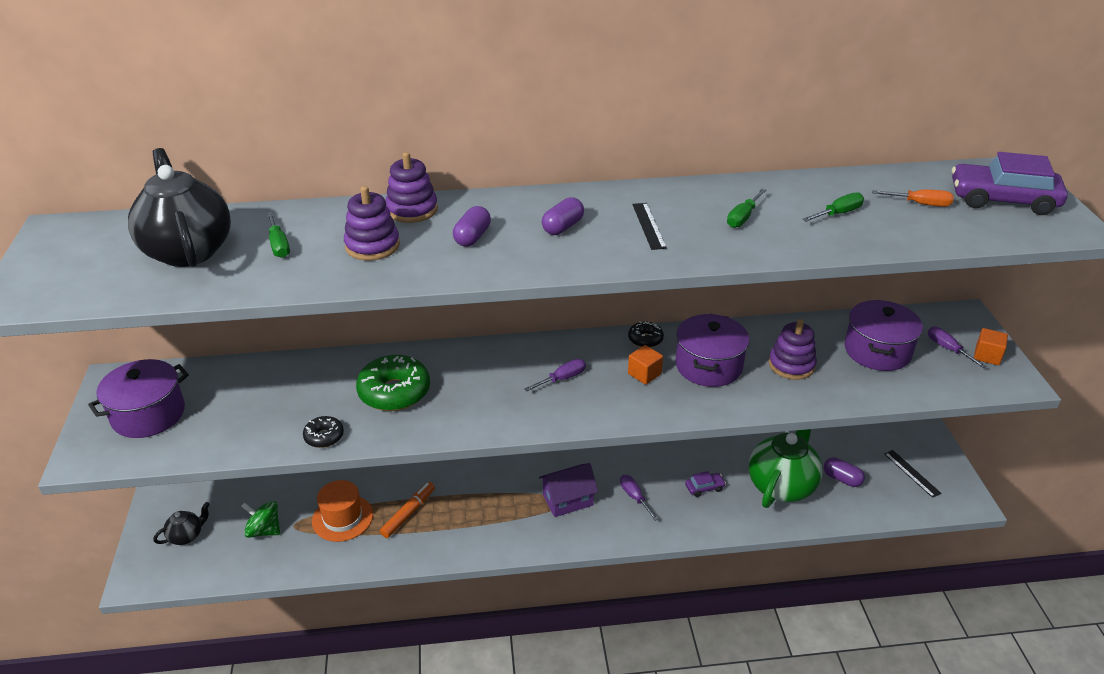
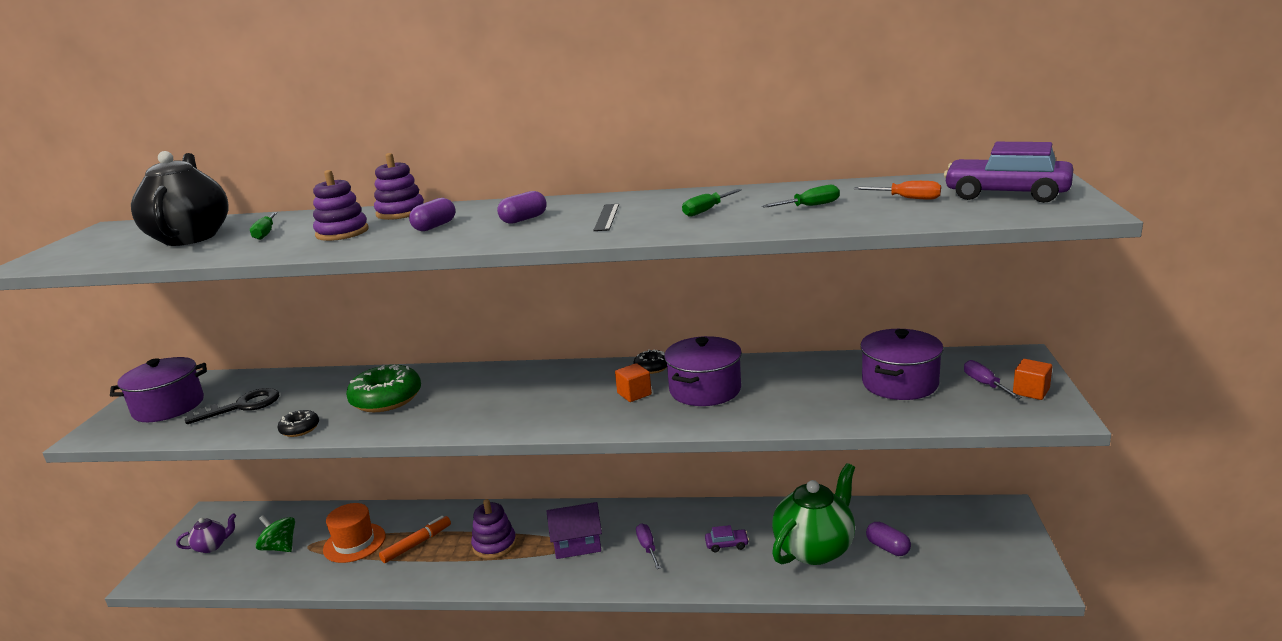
camera: 15 degrees right, 15 degrees down
(186, 536) = (212, 546): black teapot -> purple teapot
(237, 409) = (242, 406): none -> black key
(562, 379) = (550, 395): purple screwdriver -> none
(791, 365) = (795, 392): purple stacking toy -> purple stacking toy (494, 545)
(911, 473) = (975, 548): black ruler -> none

